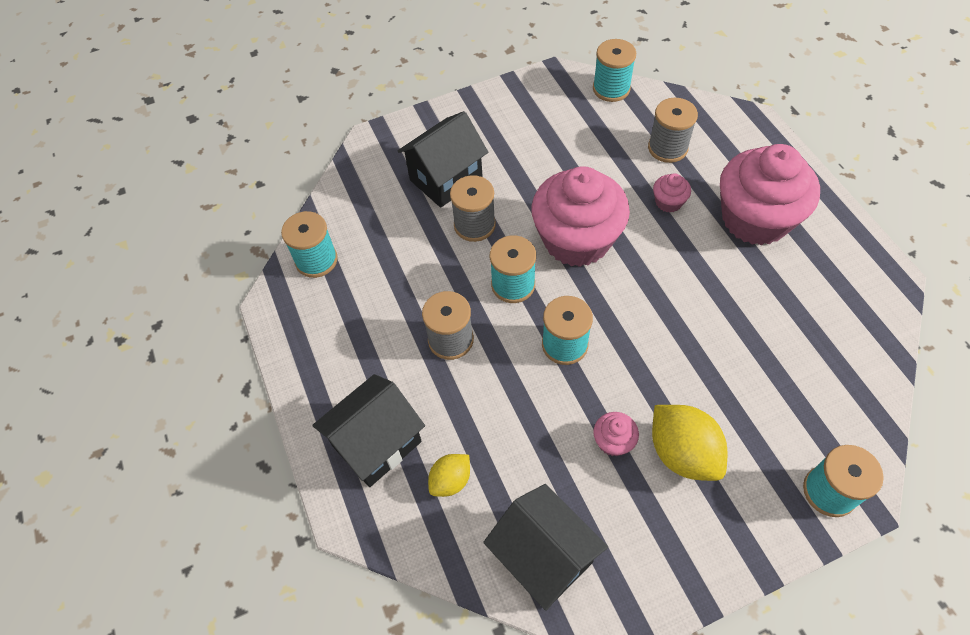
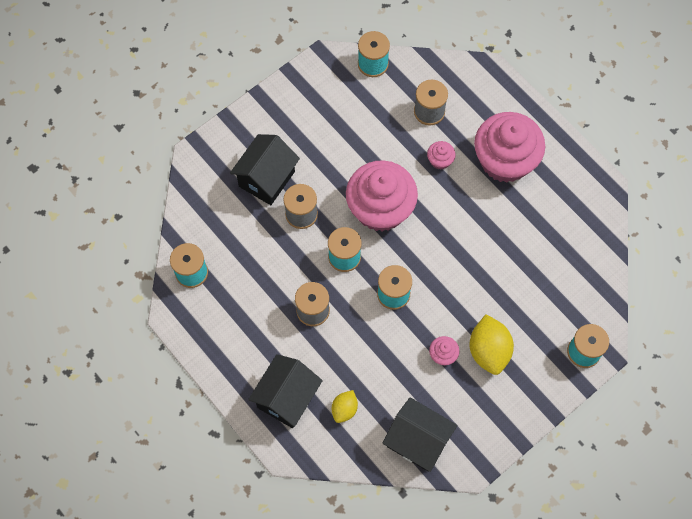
camera: 20 degrees left, 10 degrees up
(682, 453) = (489, 350): yellow lemon -> yellow lemon turned 45 degrees clockwise

